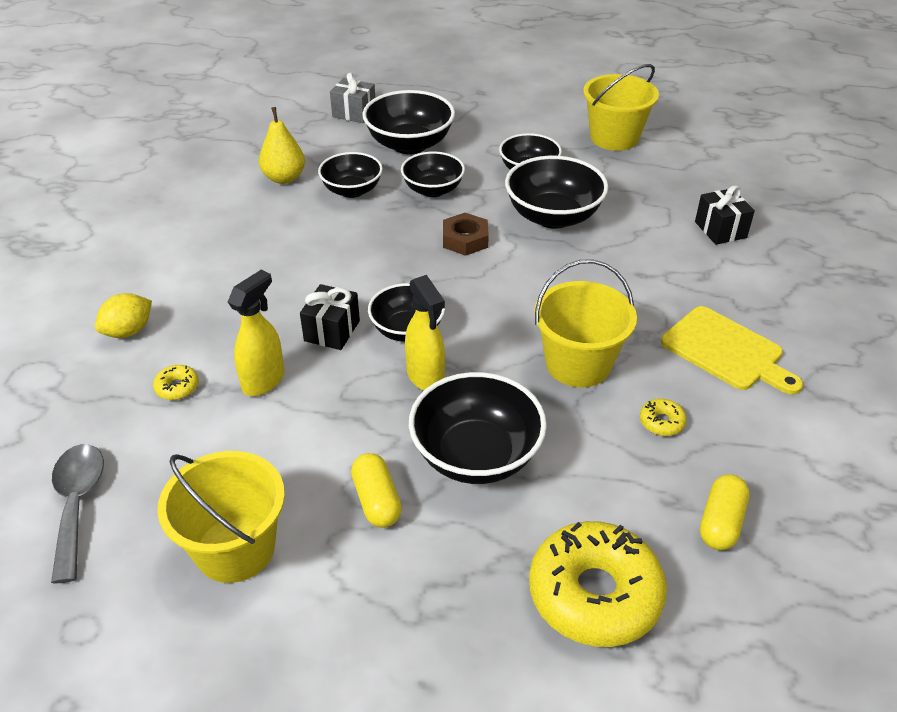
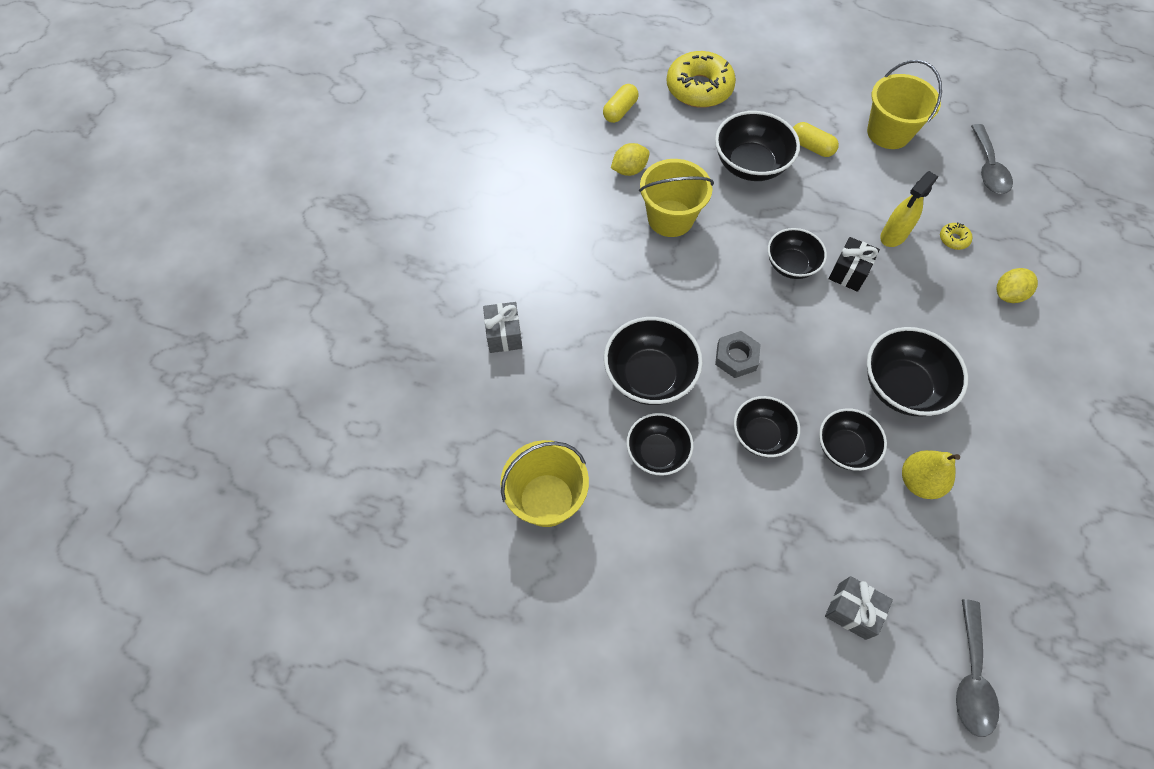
camera: 170 degrees left, 20 degrees up
(269, 97) = (971, 677): none -> grey spoon
(377, 501) = (811, 147): yellow capsule -> yellow capsule turned 45 degrees counterclockwise
(409, 144) = (783, 525): black bowl -> black bowl (902, 387)
(425, 377) = (779, 223): yellow spray bottle -> none
(465, 239) = (736, 357): brown nut -> grey nut
(661, 422) = (629, 170): yellow donut -> yellow lemon
(720, 230) = (504, 335): black gift -> grey gift
(726, 351) = (562, 214): yellow cutting board -> none

